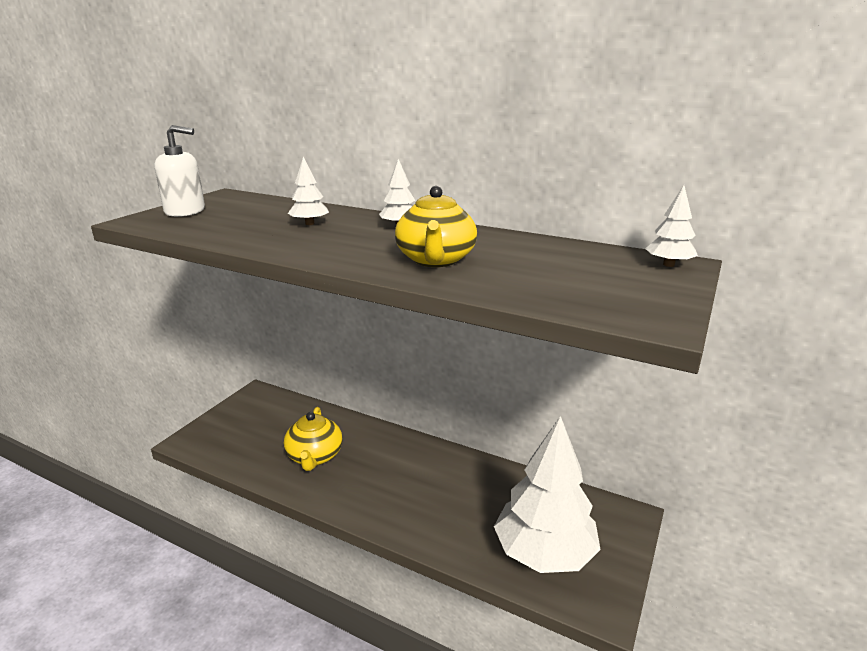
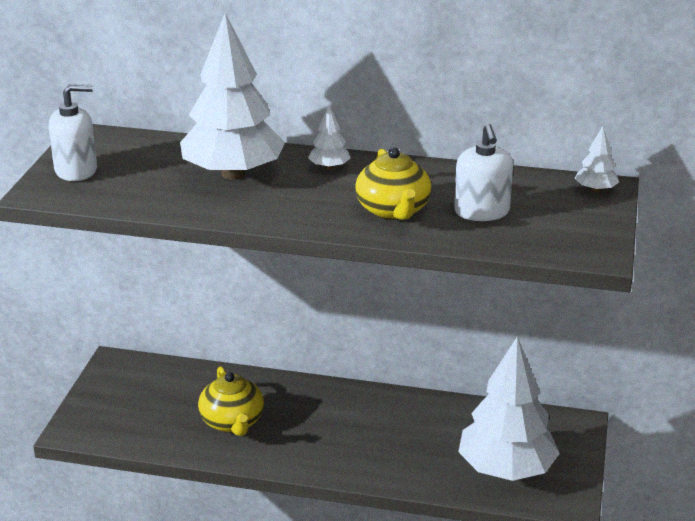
camera: 15 degrees left, 5 degrees up
(310, 223) = (233, 174): white tree -> white tree, size x2.44
(530, 270) = (481, 212): none -> white soap dispenser

